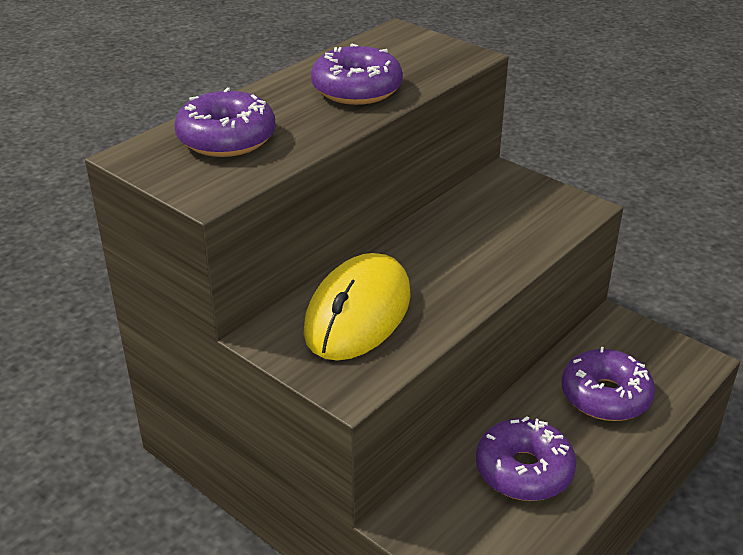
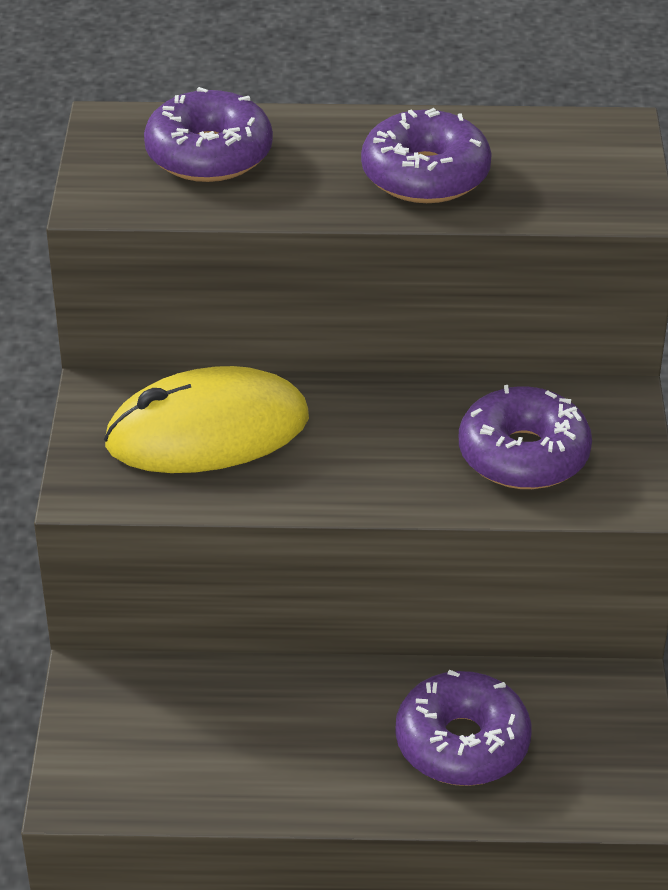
camera: 50 degrees right, 5 degrees up
(524, 470) = (260, 733): purple donut -> purple donut (523, 455)

